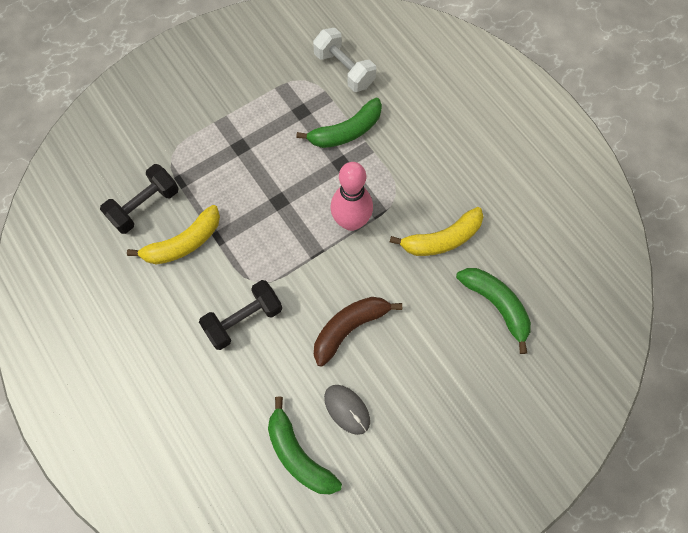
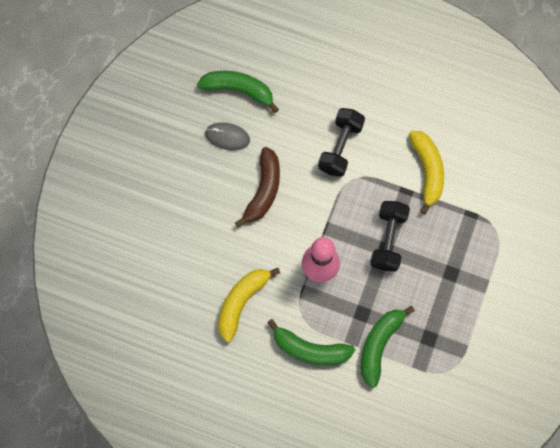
camera: 145 degrees right, 5 degrees up
(145, 206) = (479, 178): black dumbbell -> black dumbbell (388, 240)
(183, 243) = (427, 171): yellow banana -> yellow banana turned 150 degrees clockwise
(344, 70) = (425, 404): white dumbbell -> none
(496, 305) = (170, 277): green banana -> green banana (310, 349)

